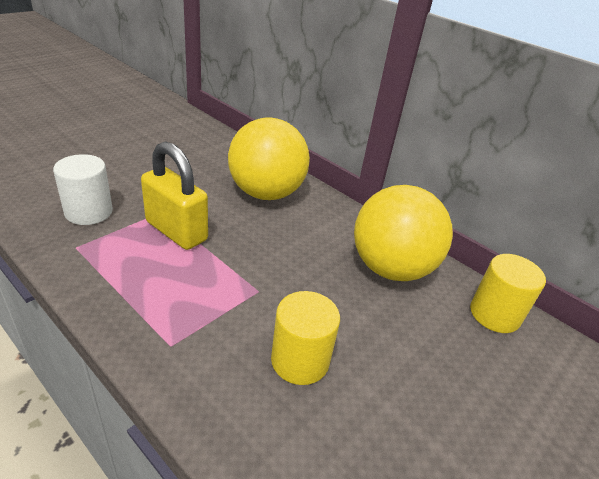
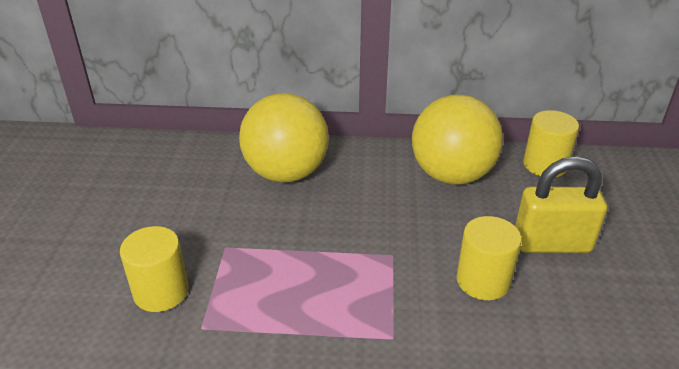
camera: 35 degrees left, 0 degrees up
(89, 212) = (161, 291): white cylinder -> yellow cylinder
(176, 231) = (264, 254): yellow padlock -> yellow padlock (551, 243)

